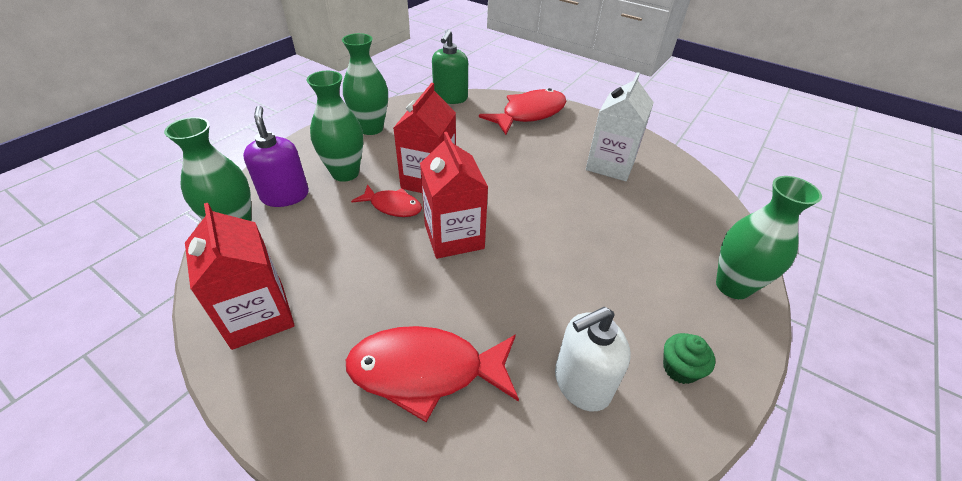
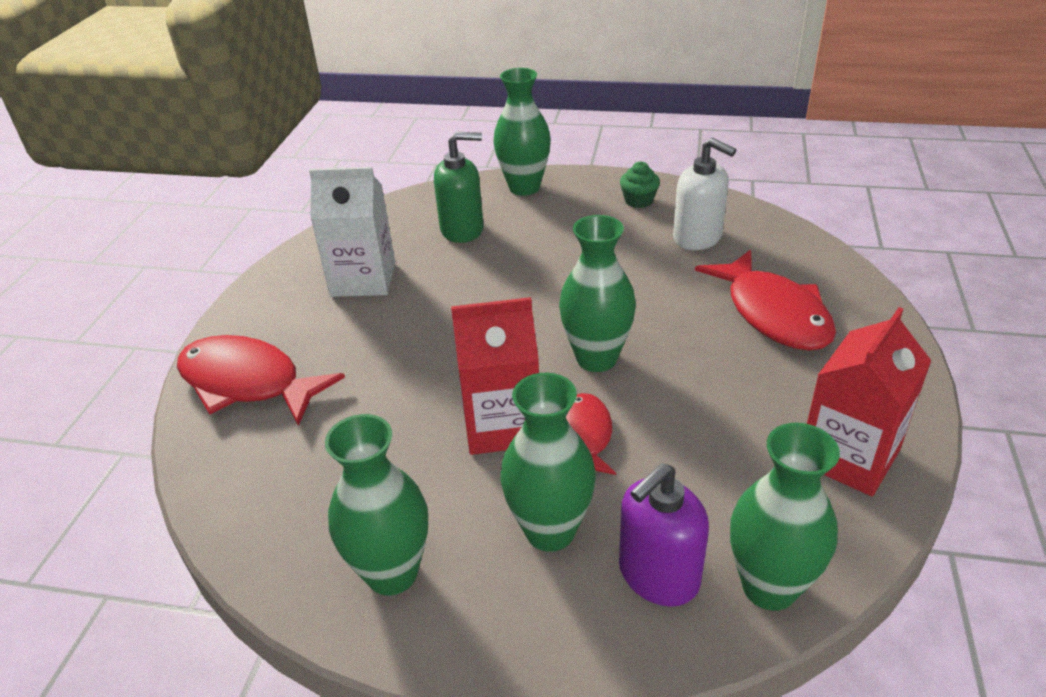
camera: 110 degrees left, 5 degrees down
(450, 98) = (217, 506): green soap dispenser -> green soap dispenser (462, 230)
(454, 237) = (596, 358): red carton -> green vase

